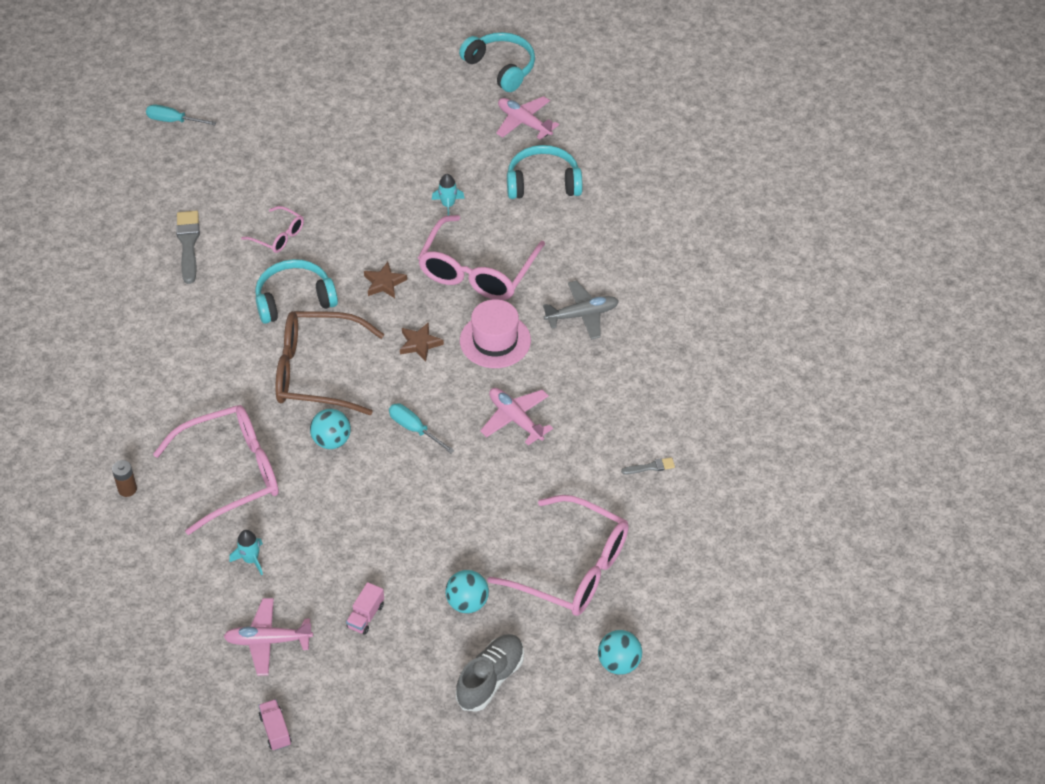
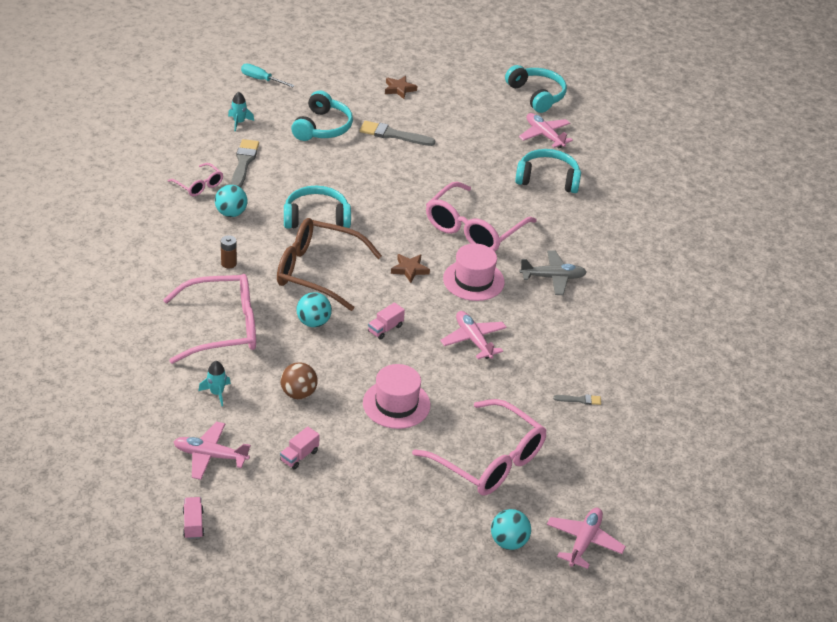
camera: 10 degrees right, 10 degrees down
(127, 489) = (133, 320): brown battery -> brown battery (229, 263)
(265, 172) = (322, 127): none -> turquoise headphones
(278, 235) = (318, 172): pink glasses -> pink glasses (198, 185)
(342, 537) = (298, 393): none -> brown ball
(350, 163) = (393, 135): none -> grey brush
(384, 283) = (394, 221): brown star -> brown star (399, 89)
(414, 429) = (385, 329): turquoise screwdriver -> pink truck
(448, 205) = (464, 179): turquoise rocket -> turquoise rocket (239, 122)
(453, 523) = (396, 404): none -> pink hat
(467, 603) = (390, 466): turquoise ball -> turquoise ball (231, 213)
(490, 679) = (391, 528): grey shoe -> none
(698, 642) = (584, 542): none -> pink plane

